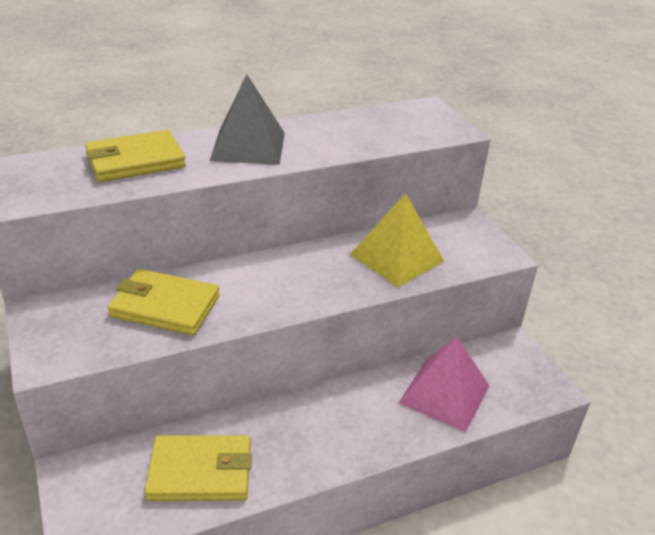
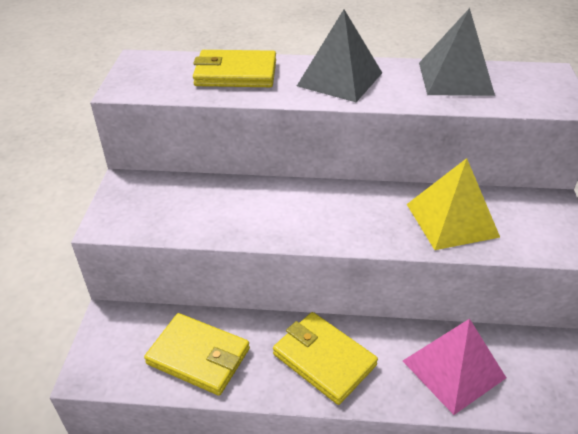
camera: 30 degrees right, 5 degrees up
(165, 306) = (217, 206): yellow wallet -> yellow wallet (324, 359)
(353, 126) = (455, 78): none -> grey pyramid

